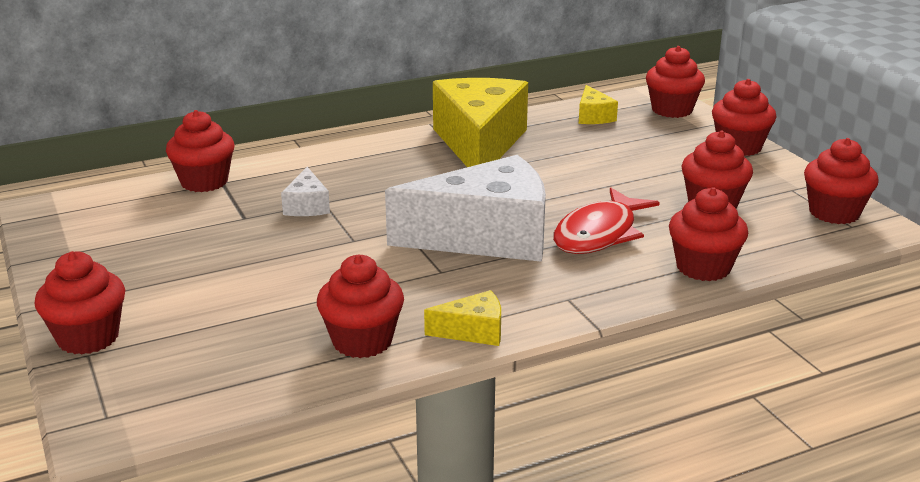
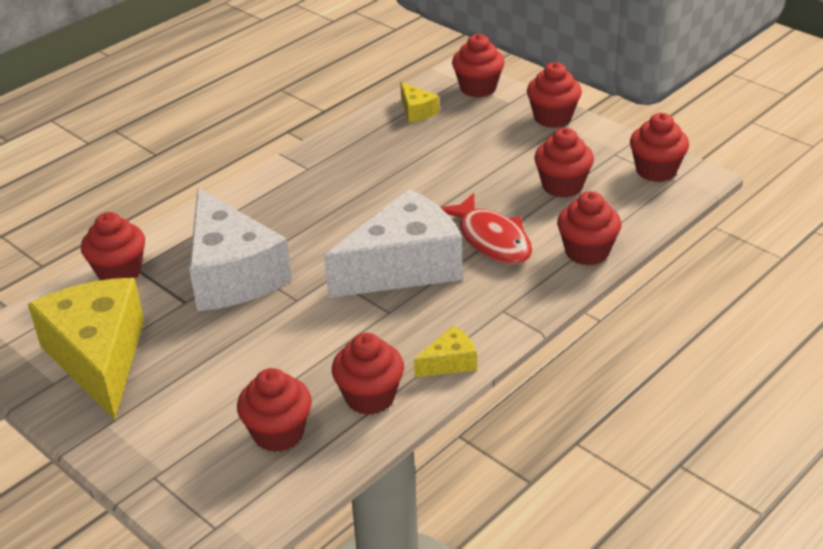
camera: 20 degrees left, 10 degrees up
(88, 337) = (141, 462): red cupcake -> red cupcake (278, 433)
(307, 206) = (232, 274): white cheese -> white cheese, size x2.34
(480, 143) = (338, 166): yellow cheese -> yellow cheese (99, 357)
(599, 234) = (491, 239): red fish -> red fish turned 45 degrees counterclockwise

